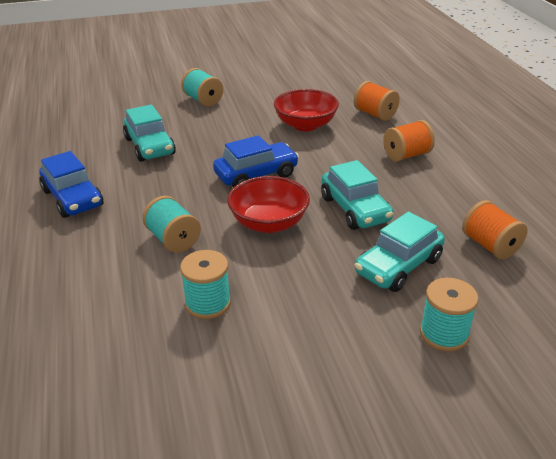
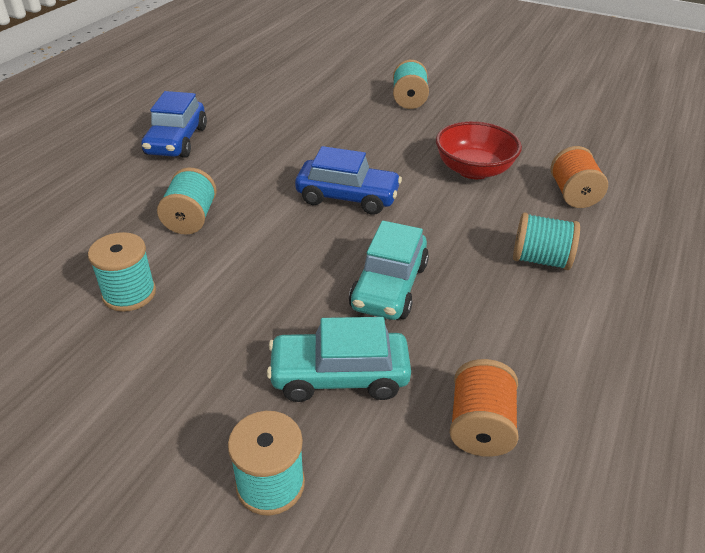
camera: 40 degrees right, 5 degrees up
(149, 146) = (298, 124): turquoise car -> none
(269, 223) = (287, 251): red bowl -> none
(406, 155) = (540, 259): orange spool -> turquoise spool

